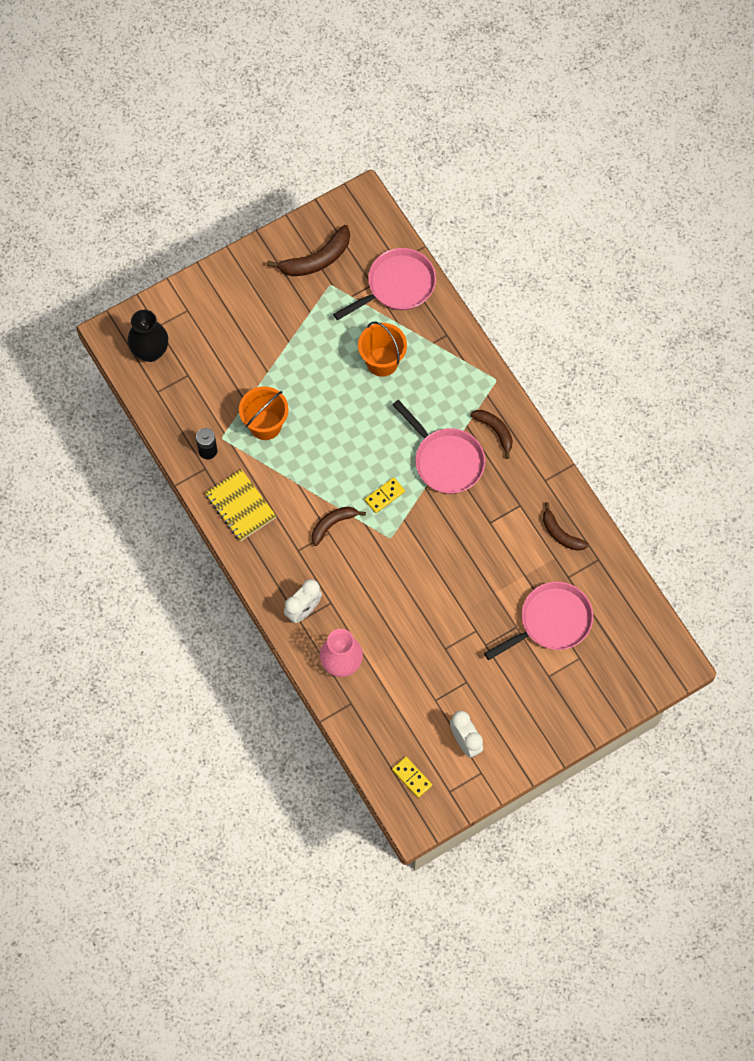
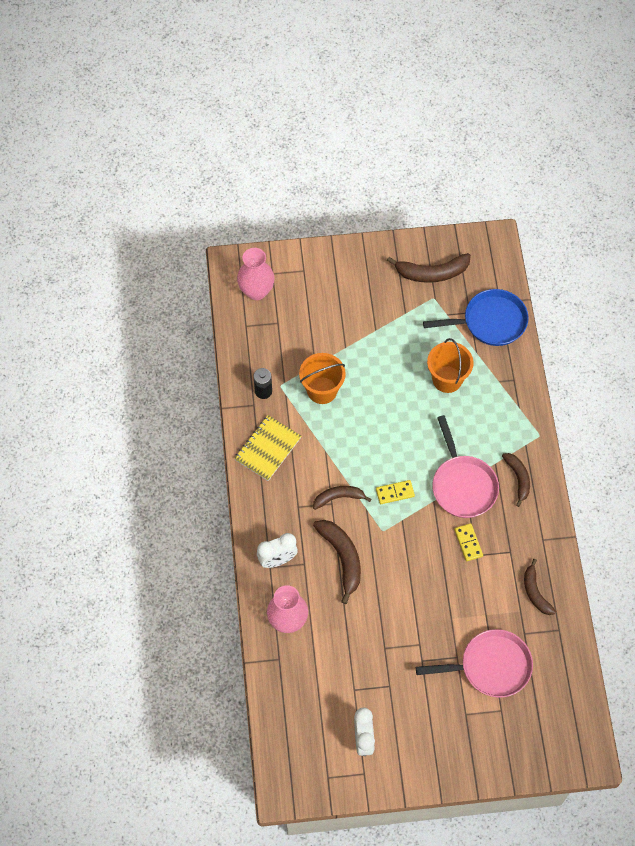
camera: 25 degrees right, 5 degrees down
(150, 351) = (256, 291): black vase -> pink vase
(240, 506) = (268, 449): yellow notebook -> yellow notebook turned 45 degrees clockwise
(364, 581) = (342, 558): none -> brown banana
(397, 286) = (490, 322): pink pan -> blue pan
(412, 777) = (300, 749): yellow domino -> yellow domino (468, 543)

